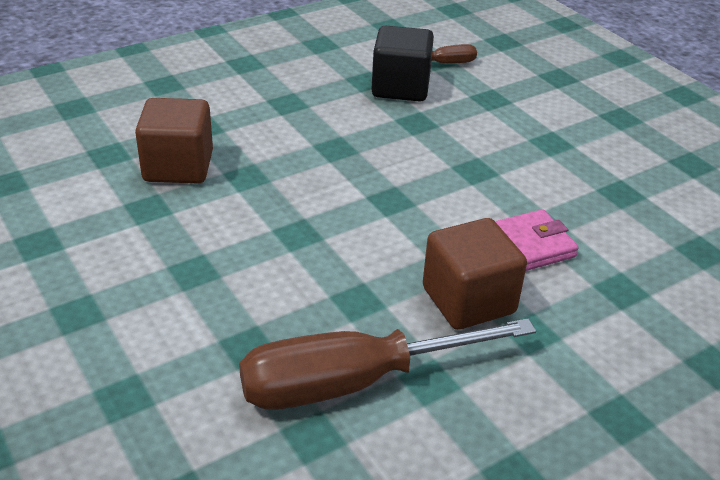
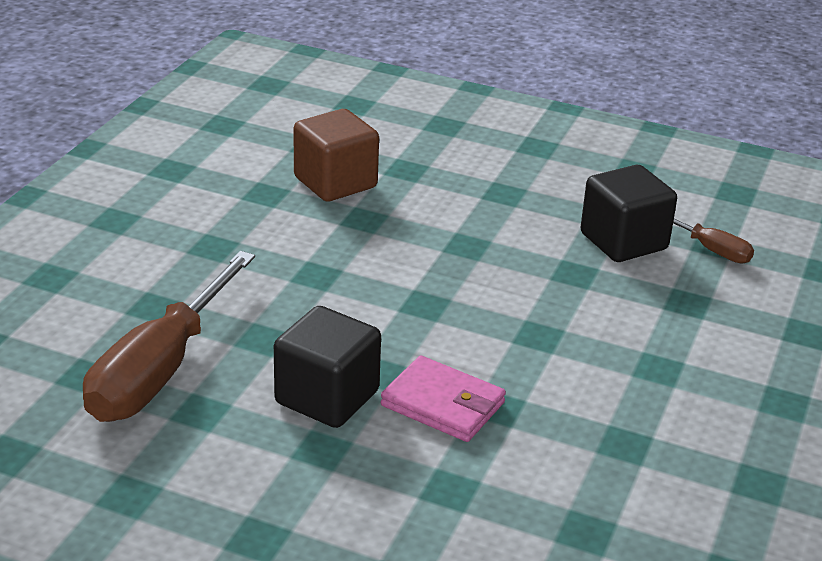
camera: 55 degrees right, 5 degrees down
(351, 383) = (159, 371): brown screwdriver -> brown screwdriver turned 105 degrees counterclockwise
(468, 300) = (327, 397): brown cube -> black cube

